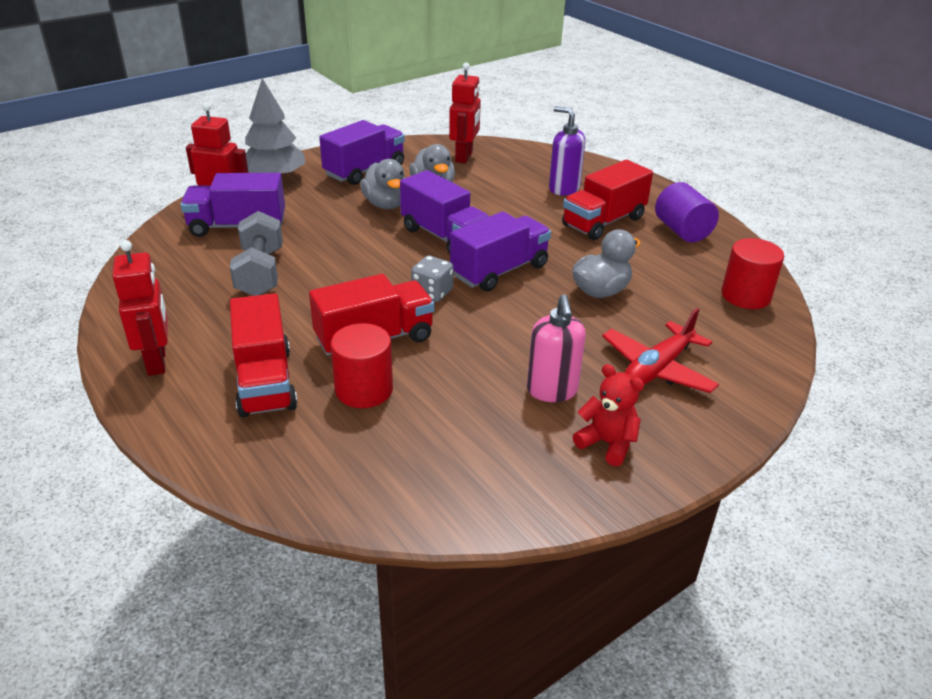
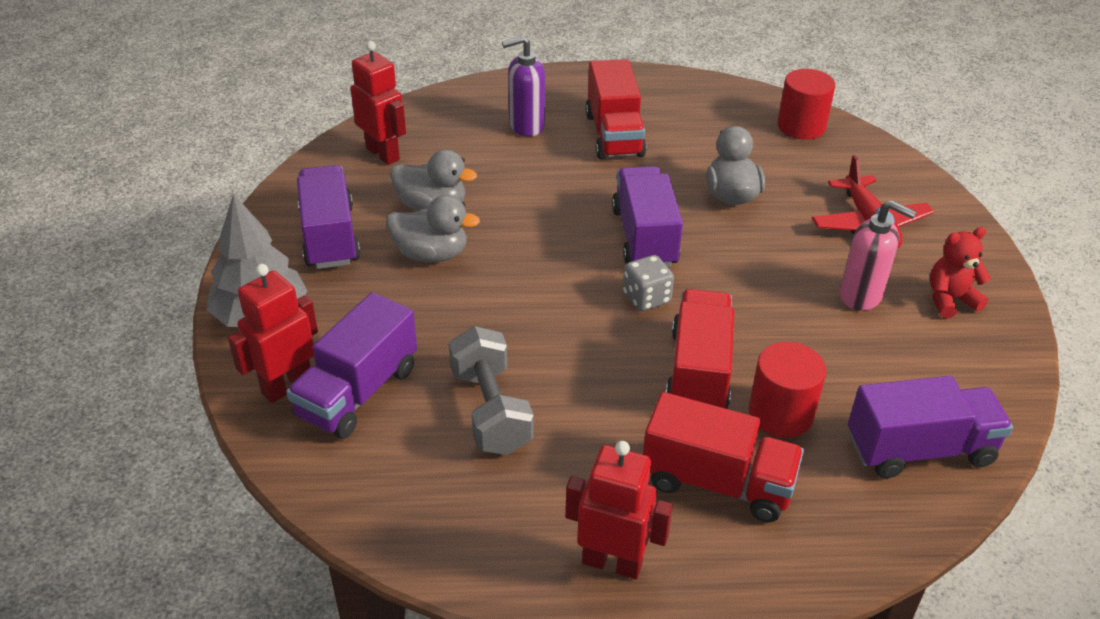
camera: 55 degrees left, 5 degrees up
(260, 273) = (490, 410): grey dumbbell -> grey dumbbell turned 45 degrees clockwise
(444, 236) = (544, 243): purple truck -> purple truck (919, 449)
(682, 231) = (672, 103): purple cylinder -> none

